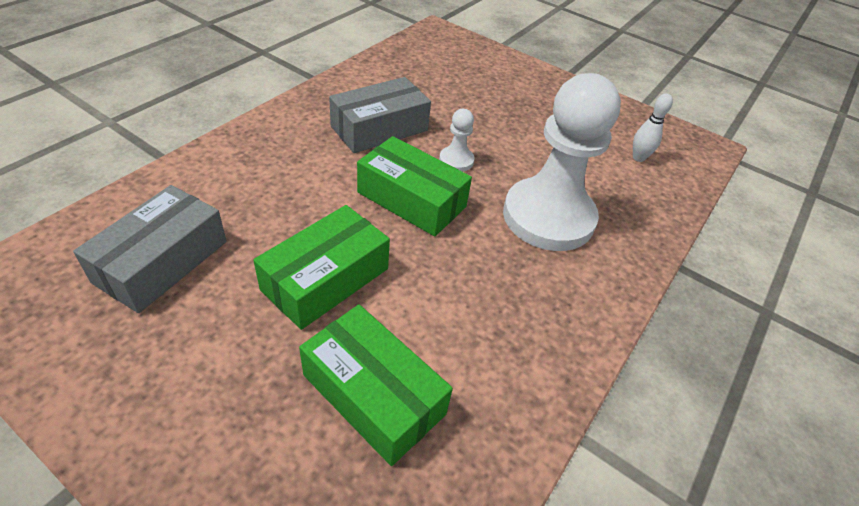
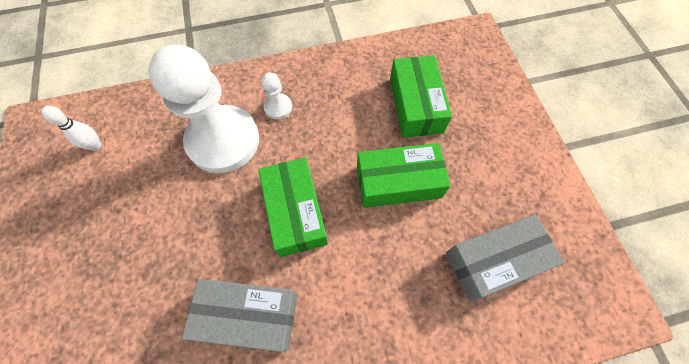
camera: 135 degrees left, 20 degrees up
(456, 160) = (226, 230): white pawn -> white pawn (278, 107)

